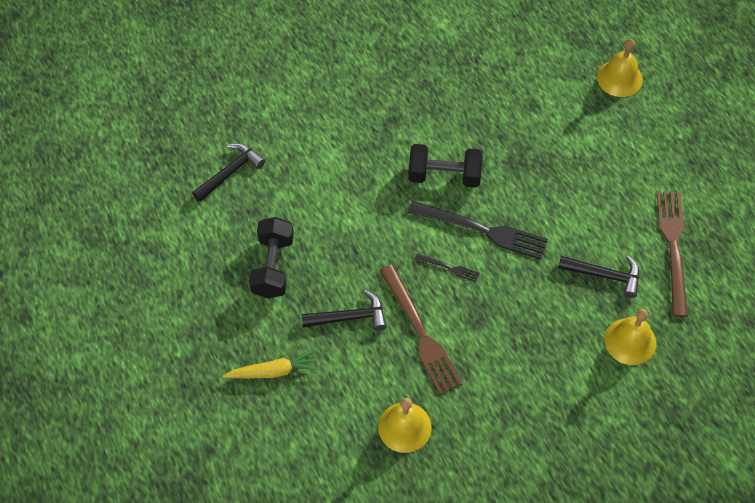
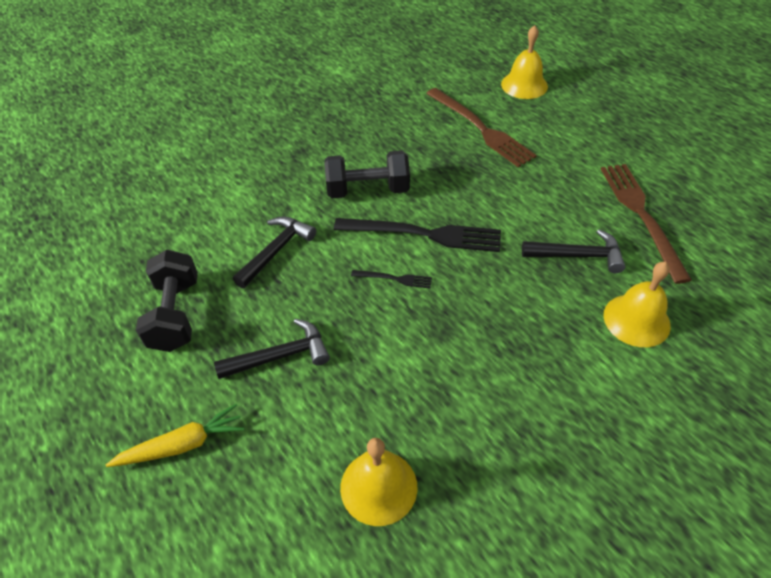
camera: 10 degrees left, 10 degrees down
(230, 173) = (120, 225): black hammer -> black hammer (276, 251)
(420, 333) = (375, 358): brown fork -> brown fork (480, 129)

